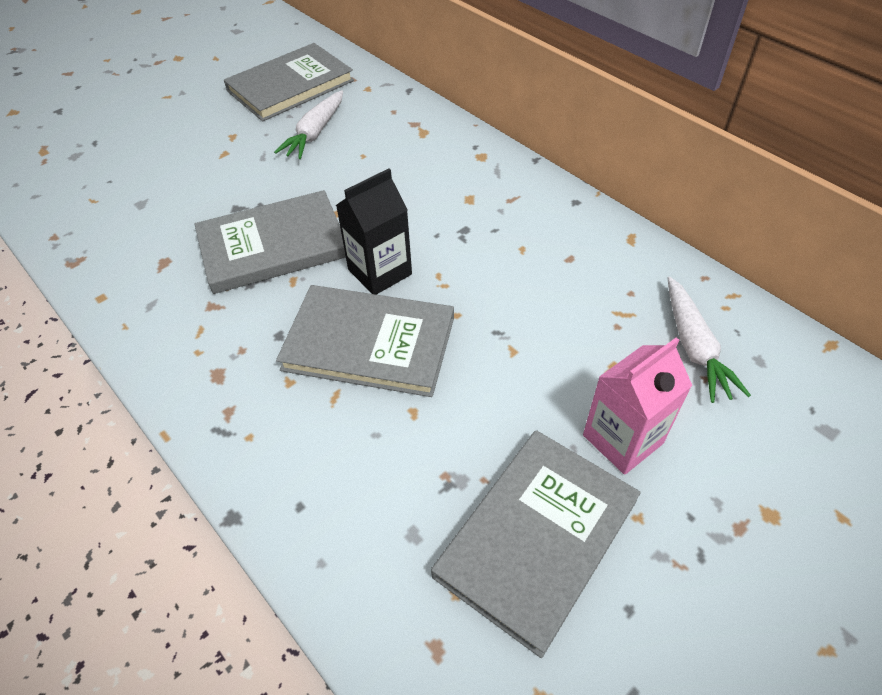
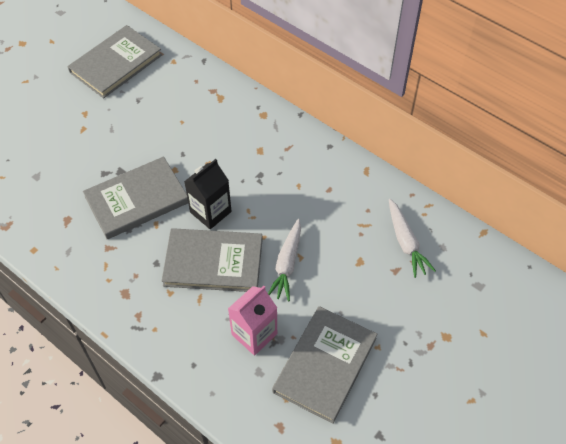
camera: 10 degrees left, 5 degrees up
(315, 133) = (144, 105): white carrot -> white carrot (287, 264)
(622, 439) = (367, 304): pink carton -> pink carton (254, 334)

